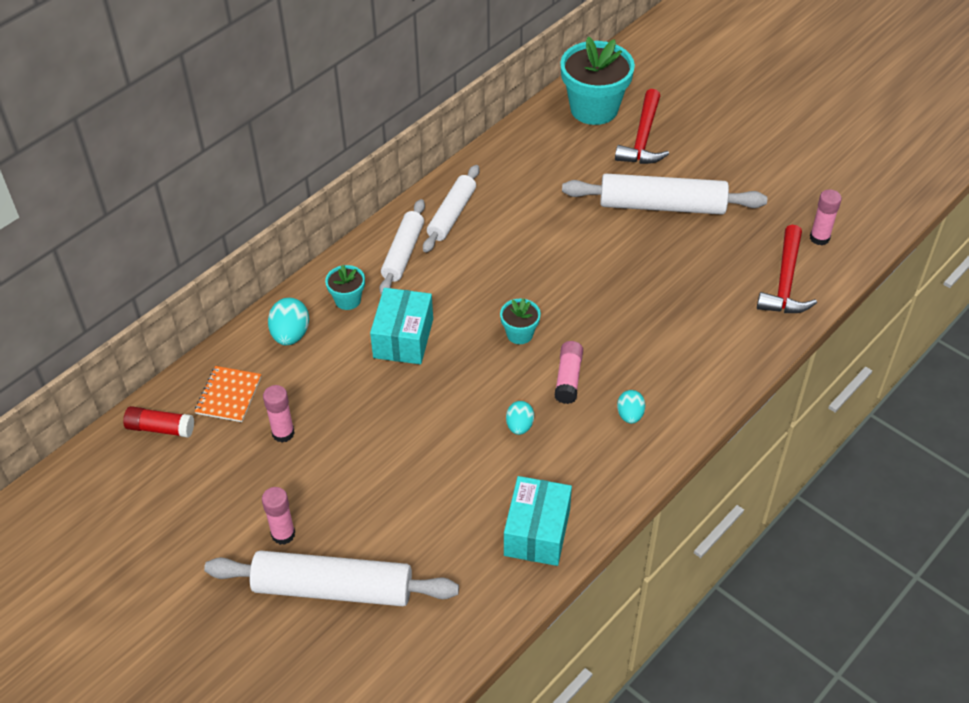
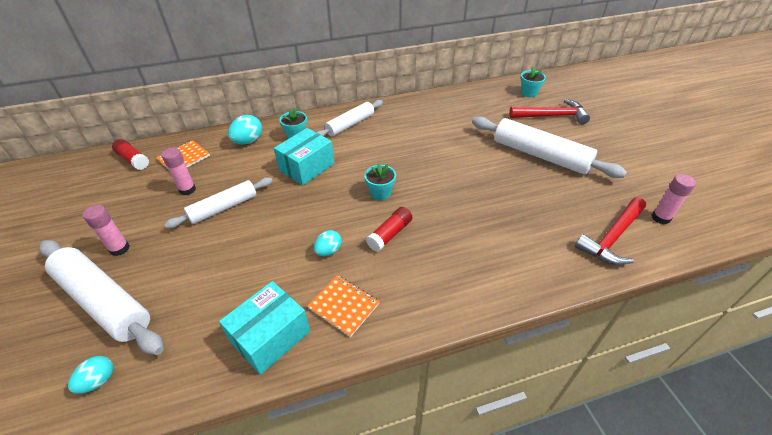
camera: 30 degrees right, 5 degrees down
(451, 215) = (396, 116): white rolling pin -> white rolling pin (223, 208)
(568, 378) = (390, 234): pink glue stick -> red glue stick
(581, 472) = (344, 306): none -> orange notebook
(594, 109) = (528, 93): turquoise flower pot -> turquoise flower pot, size x0.48
(630, 415) = (415, 280): turquoise egg -> turquoise egg (98, 381)
(643, 138) = (552, 116): red hammer -> red hammer turned 135 degrees counterclockwise

